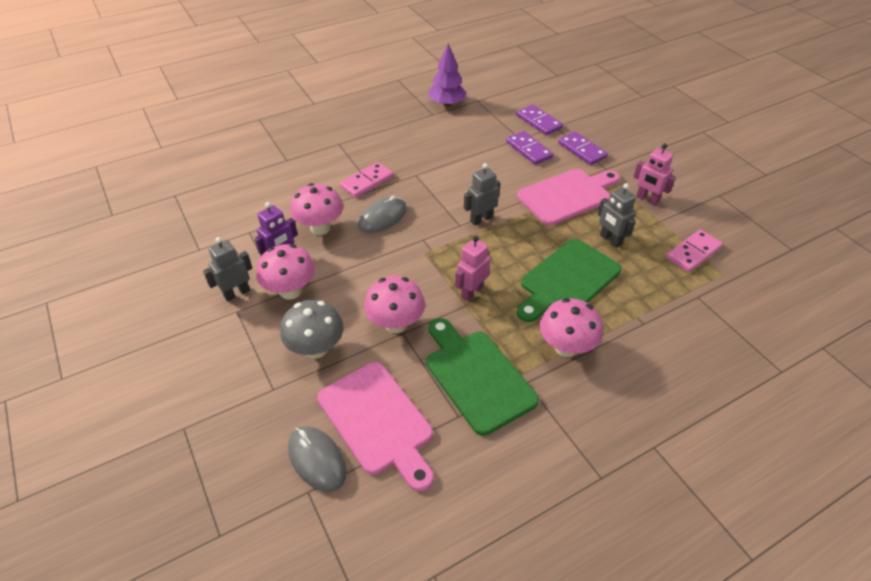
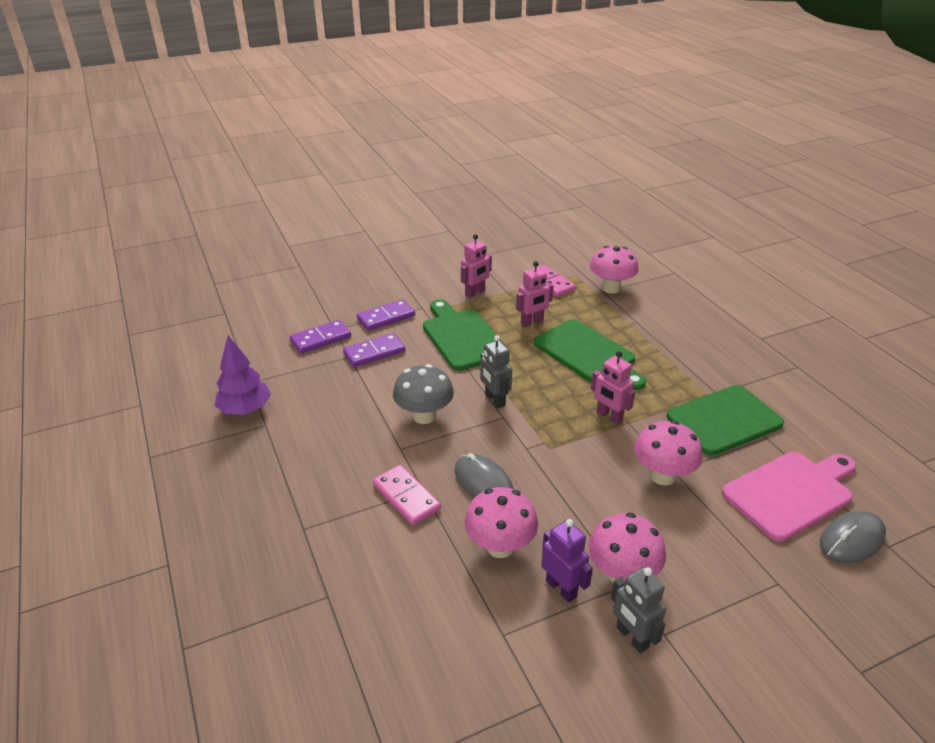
camera: 85 degrees left, 10 degrees down
(316, 348) = (711, 544): grey mushroom -> grey mushroom (424, 416)
(566, 347) = (672, 366): pink mushroom -> pink mushroom (611, 288)
(567, 195) = (462, 337): pink cutting board -> green cutting board
(610, 240) = (532, 322): grey robot -> pink robot

